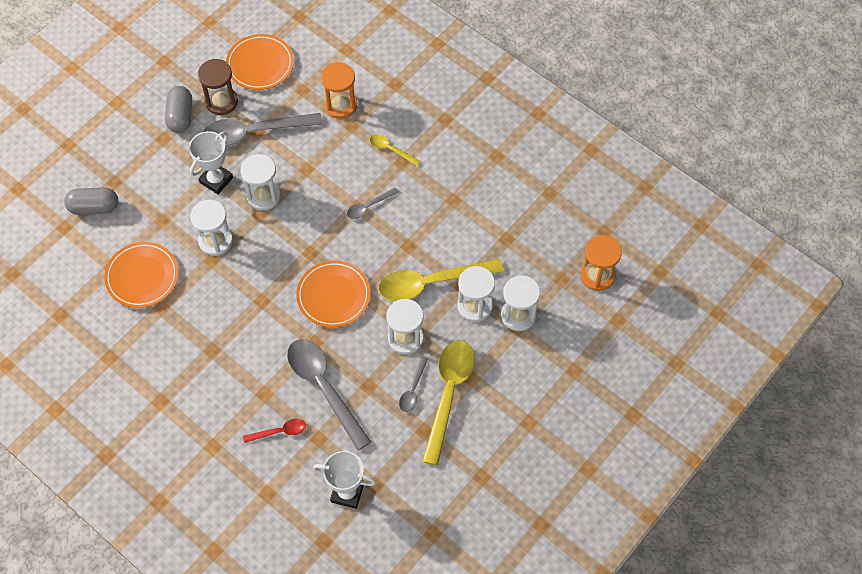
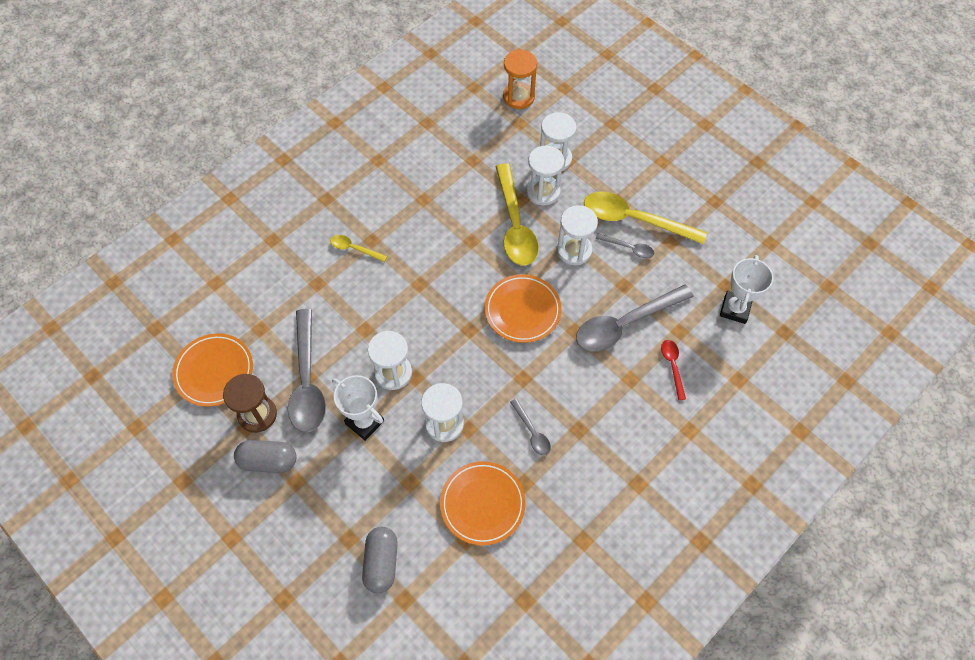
camera: 85 degrees left, 0 degrees up
(341, 105) = (289, 292): orange hourglass -> none
(369, 206) = (420, 273): grey spoon -> grey spoon (532, 432)
(391, 149) = (354, 249): yellow spoon -> yellow spoon turned 75 degrees clockwise

